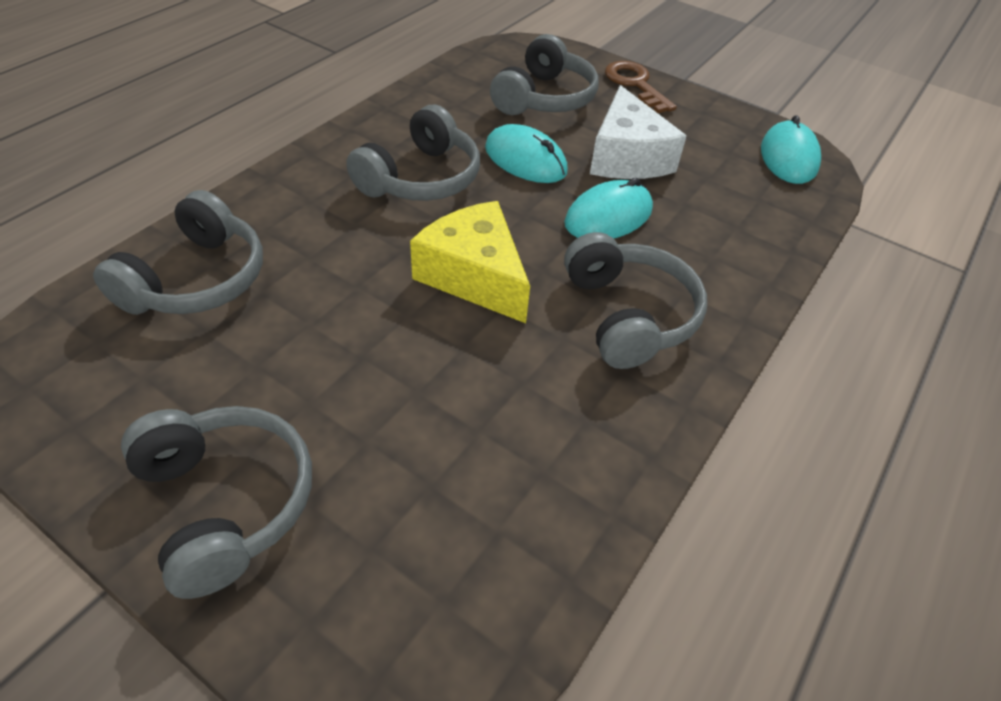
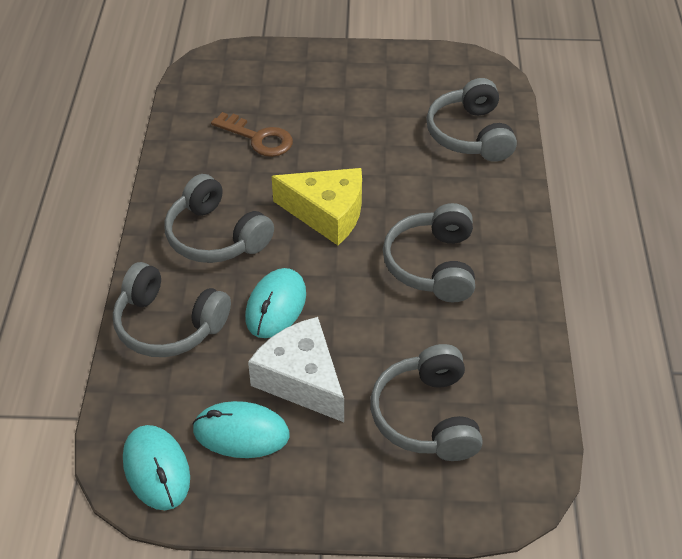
camera: 150 degrees right, 0 degrees up
(226, 503) = (334, 71): grey headphones -> grey headphones (168, 324)
(525, 160) = (377, 327): turquoise mouse -> turquoise mouse (241, 433)
(635, 85) = (359, 499): brown key -> brown key (258, 138)

